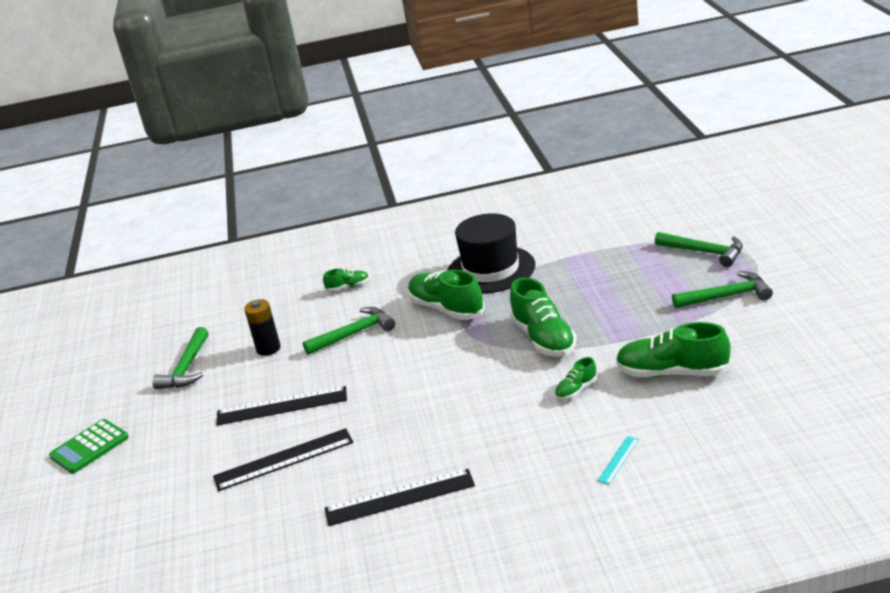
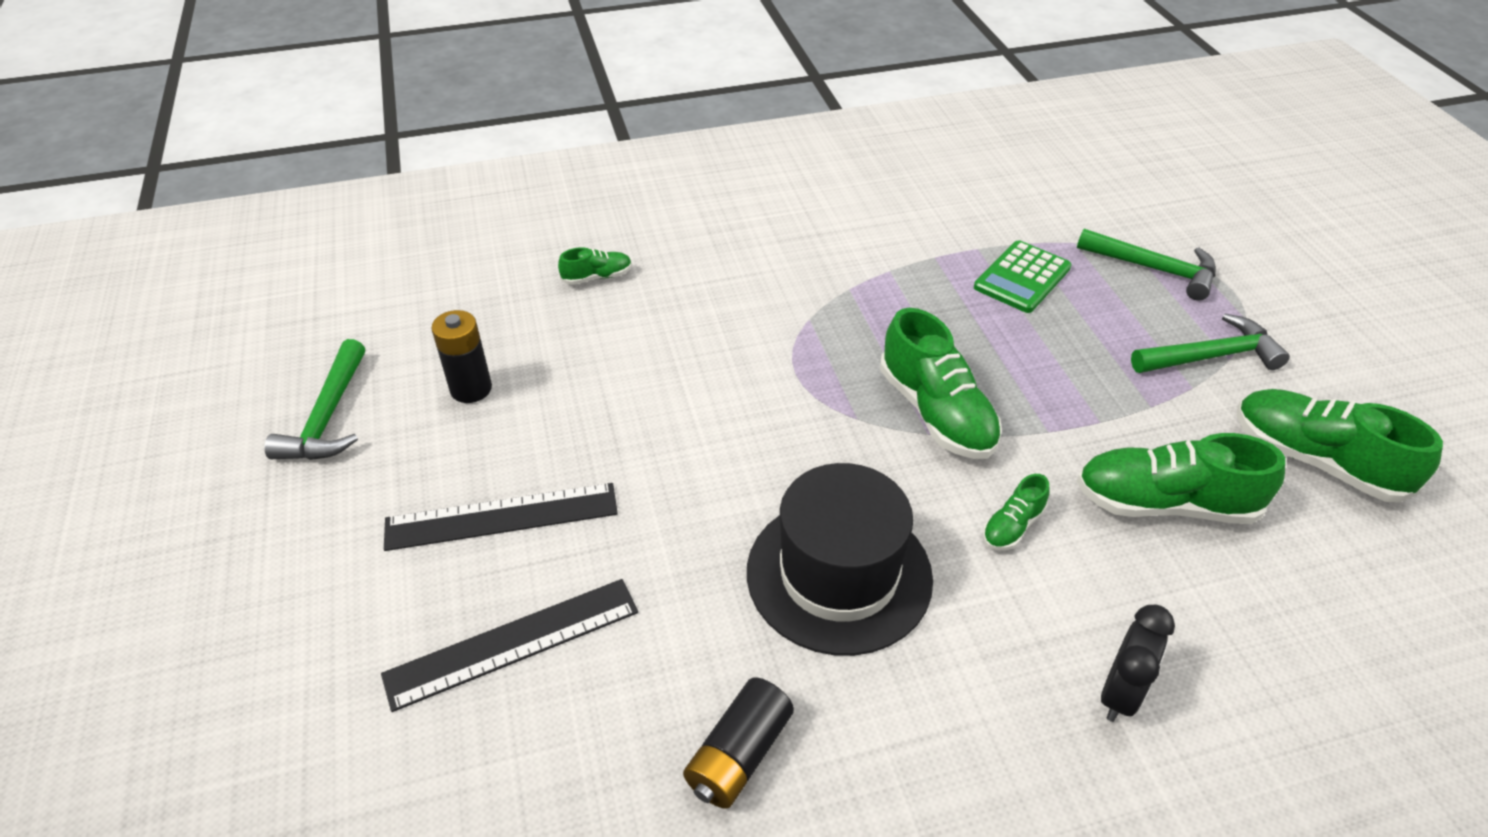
camera: 10 degrees left, 15 degrees up
(89, 447) = (144, 582): green calculator -> green calculator (1022, 278)
(354, 334) = (616, 372): green hammer -> none
(399, 497) = (739, 755): black ruler -> black battery
(446, 309) = (765, 336): green shoe -> green shoe (1315, 461)
(491, 269) = (826, 267): black hat -> black hat (839, 574)
(618, 460) = (1120, 693): turquoise ruler -> black clock

